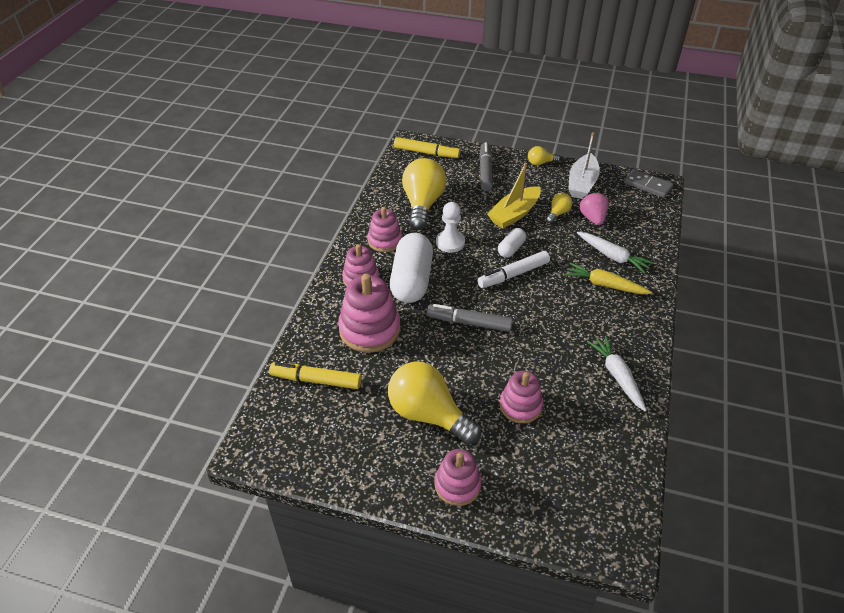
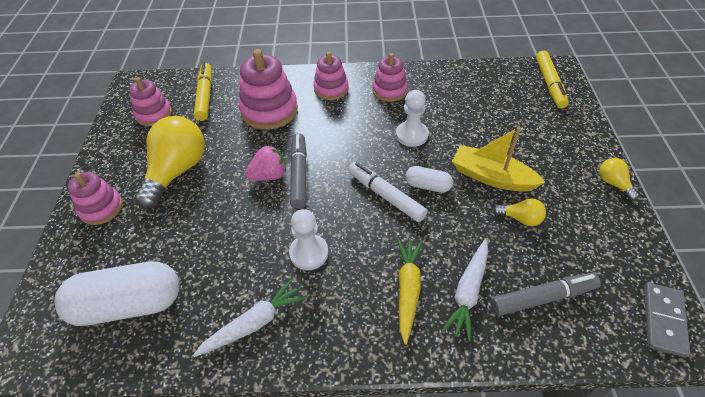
camera: 75 degrees right, 5 degrees up
(411, 280) = (342, 121): white capsule -> white capsule (128, 304)
(422, 204) = (460, 102): yellow light bulb -> none
(485, 171) = (554, 136): grey marker -> grey marker (542, 298)
(520, 406) = (196, 237): pink stacking toy -> pink stacking toy (154, 114)
(558, 332) = (309, 253): none -> white pawn
(582, 183) = (603, 235): white boat -> none
(592, 218) = (534, 258): pink strawberry -> pink strawberry (269, 175)

